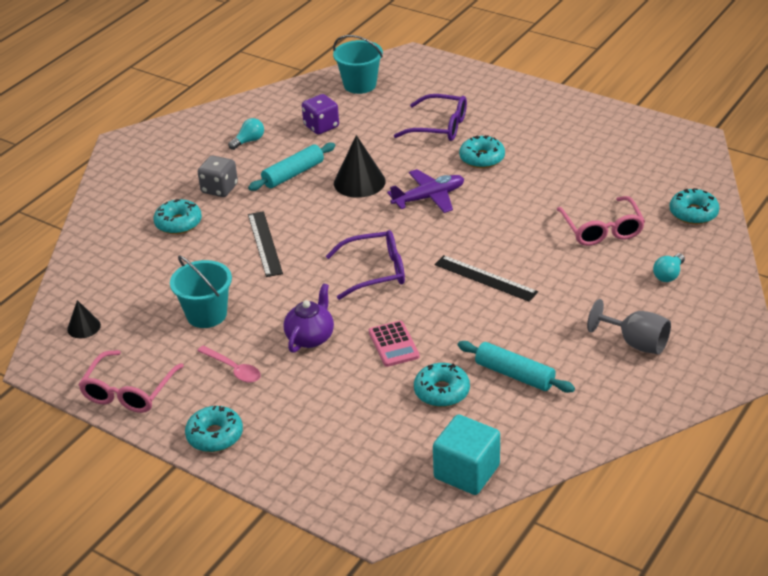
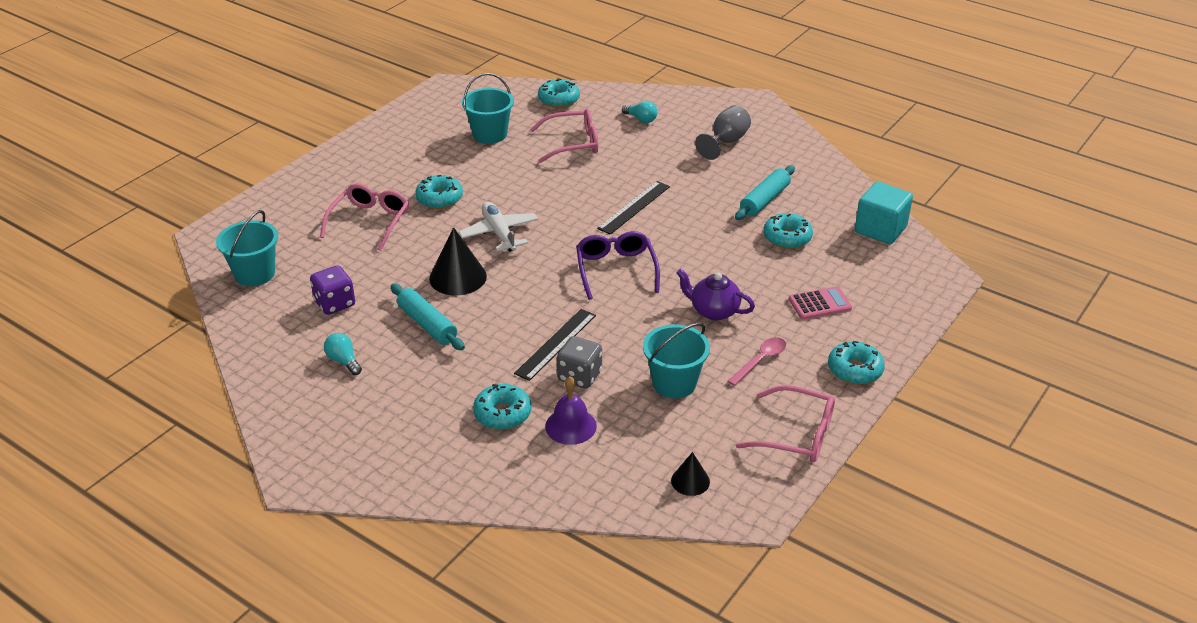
camera: 90 degrees left, 0 degrees up
(159, 259) = (570, 426): none -> purple bell
(219, 189) = (440, 382): grey dice -> grey dice (579, 376)
(264, 243) = (556, 344): black ruler -> black ruler turned 45 degrees counterclockwise
(394, 344) = (725, 261): pink calculator -> pink calculator (819, 304)
(429, 198) = (499, 233): purple plane -> white plane
(439, 126) = (369, 222): purple glasses -> pink glasses
(605, 175) = (490, 134): none -> turquoise bucket

